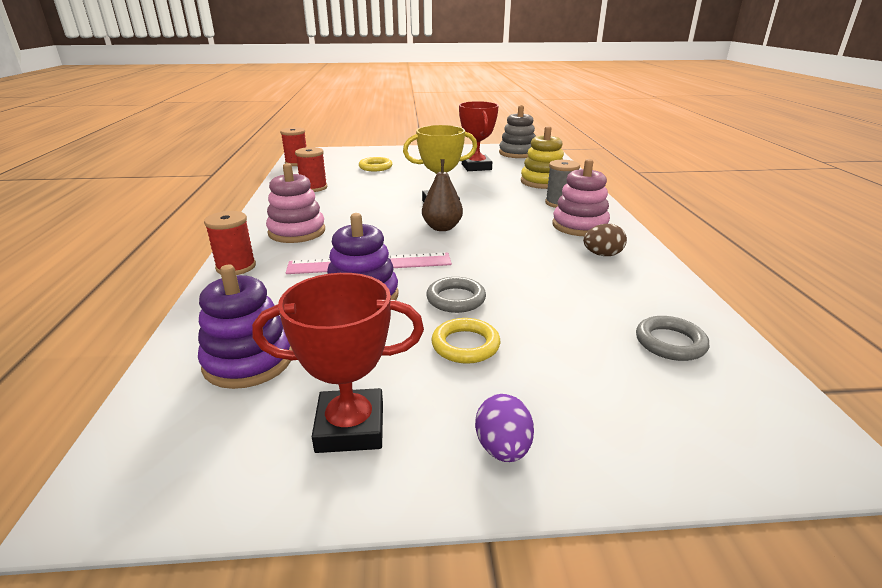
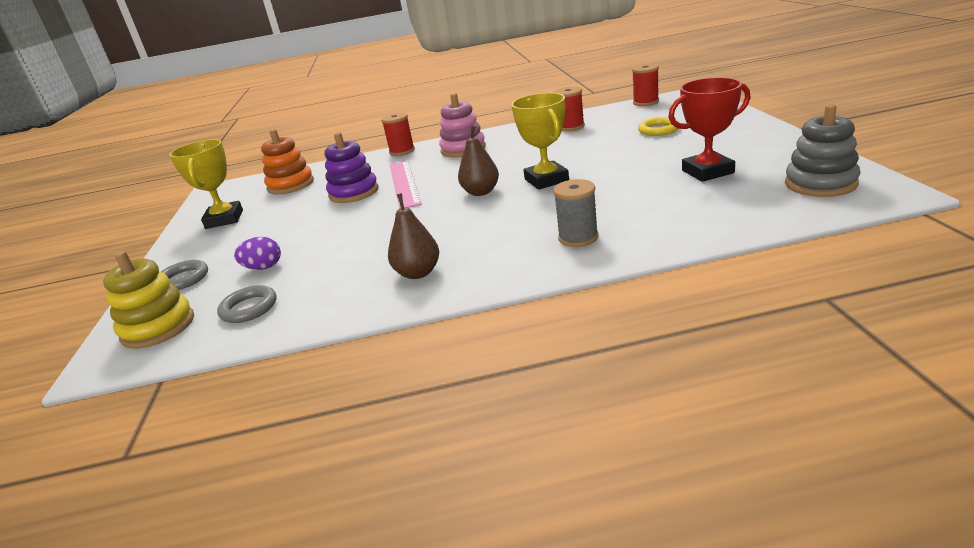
camera: 90 degrees right, 0 degrees up
(248, 361) = (291, 185): purple stacking toy -> orange stacking toy
(350, 427) = (224, 219): red trophy -> yellow trophy
(456, 299) = (342, 221): grey ring -> grey ring (183, 279)
(465, 345) = (281, 233): yellow ring -> none
(503, 448) = (185, 257): purple egg -> purple egg (263, 267)
(542, 182) = (668, 218): yellow stacking toy -> yellow stacking toy (158, 327)
(579, 226) = (500, 256): pink stacking toy -> none
(602, 255) = (418, 273): brown egg -> brown pear

